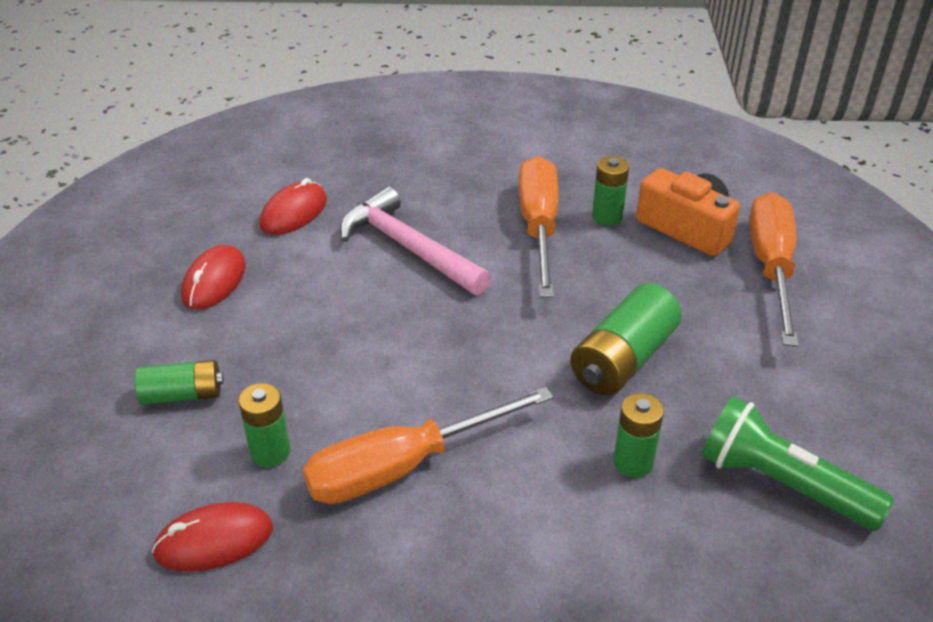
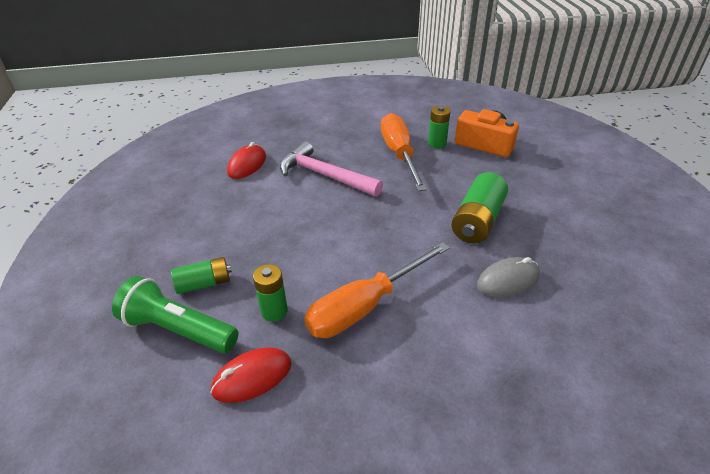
camera: 10 degrees left, 0 degrees up
(214, 281) = (207, 211): red mouse -> none
(633, 462) = (508, 280): green battery -> grey mouse
(771, 267) = (541, 159): orange screwdriver -> none
(782, 483) = (600, 278): green flashlight -> green flashlight (178, 329)

